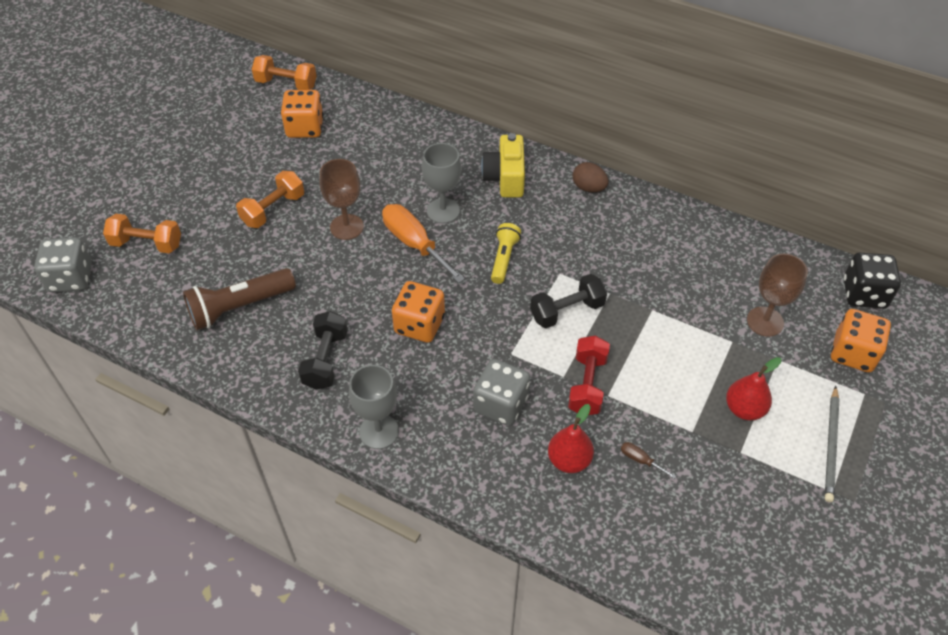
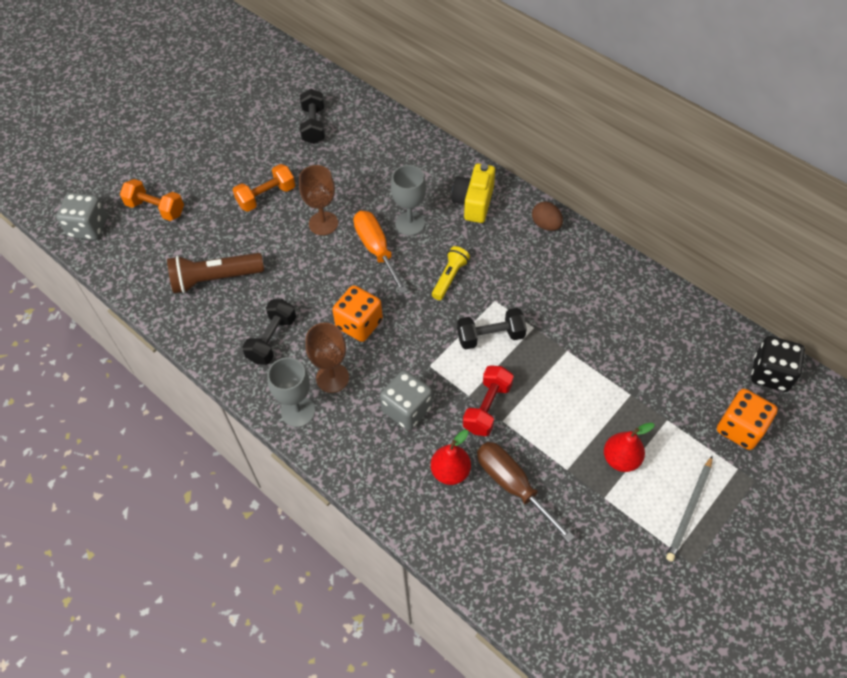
camera: 15 degrees right, 5 degrees up
(286, 84) = (309, 82): orange dumbbell -> none
(305, 128) = (313, 125): orange dice -> black dumbbell
(640, 460) = (512, 485): brown screwdriver -> brown screwdriver, size x2.34
(765, 321) = (667, 382): brown goblet -> brown goblet (332, 378)

